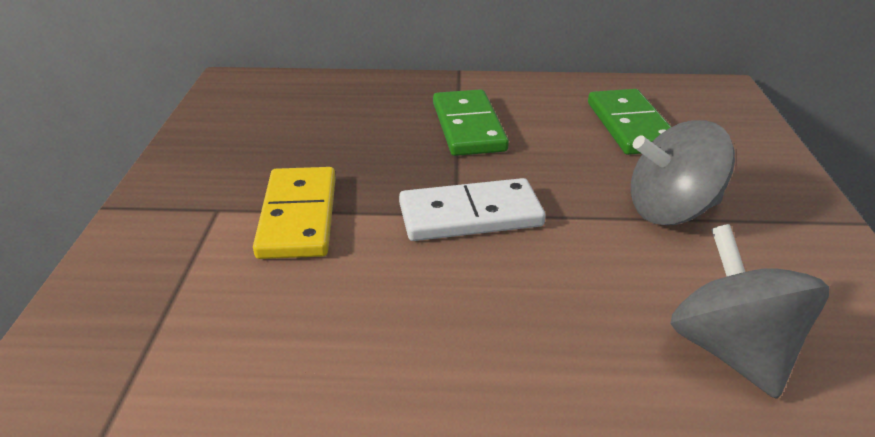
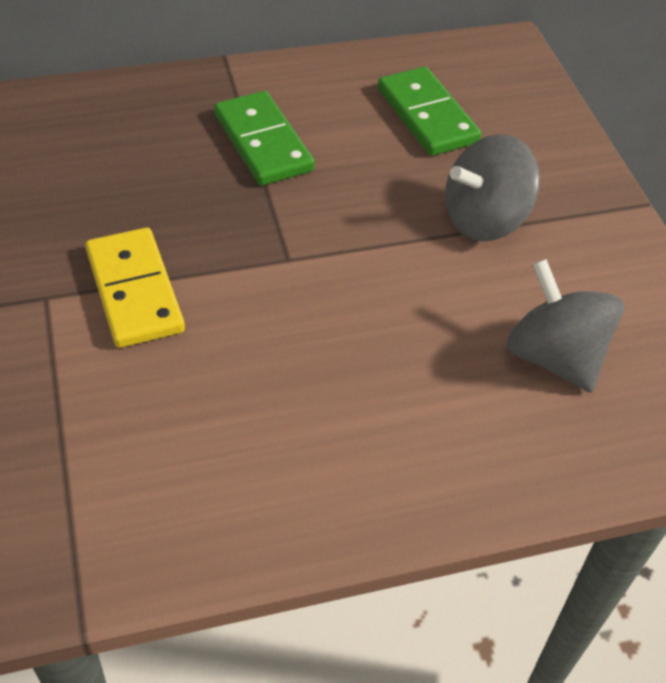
camera: 20 degrees left, 15 degrees up
(470, 215) = (302, 258): white domino -> none

